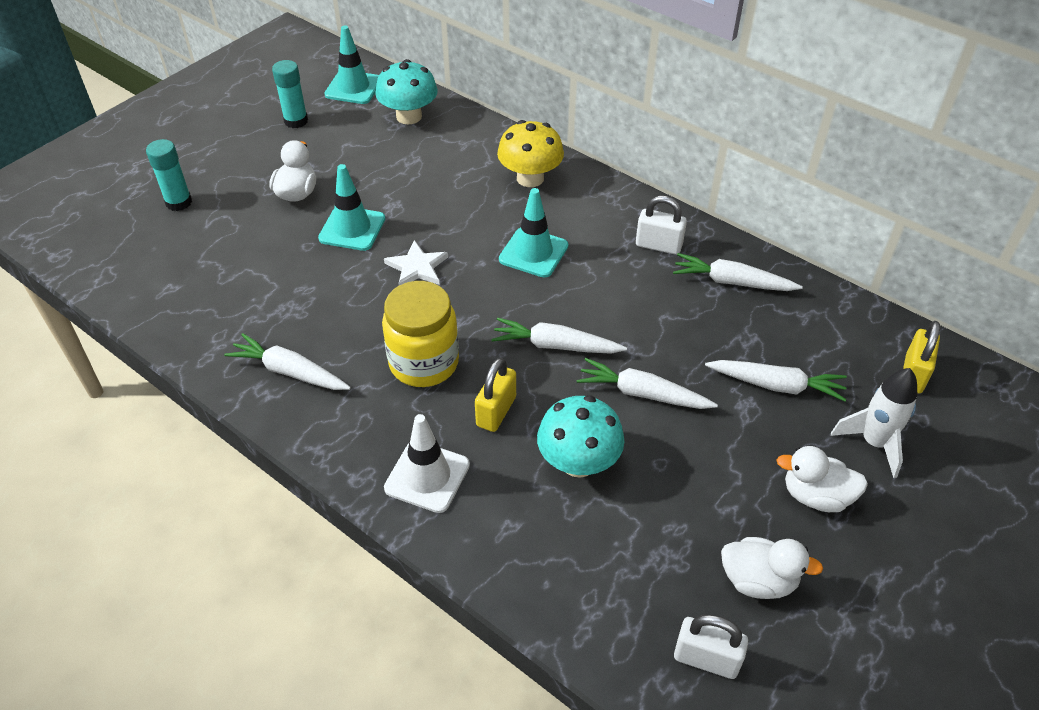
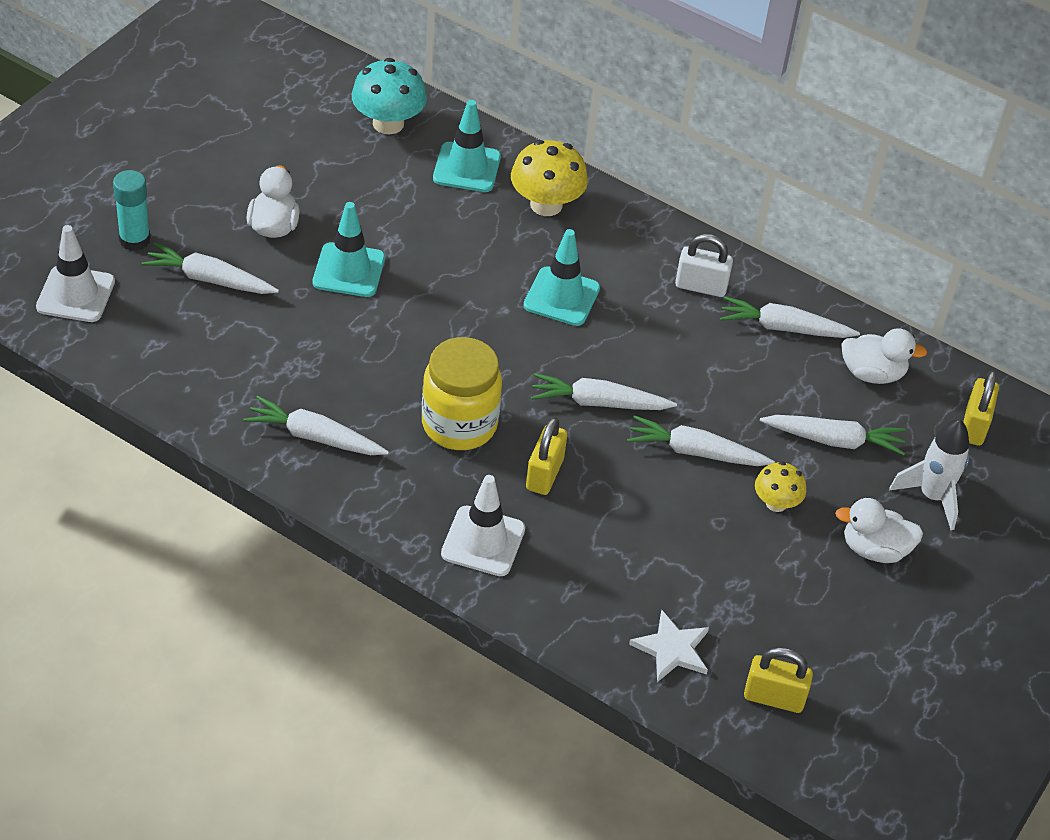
camera: 10 degrees left, 0 degrees up
(116, 245) = (76, 294): none -> white traffic cone
(232, 234) = (209, 279): none -> white carrot
(296, 121) = (250, 130): turquoise glue stick -> none
(353, 88) = (311, 83): turquoise traffic cone -> turquoise traffic cone (466, 168)
(417, 267) = (432, 316): white star -> white star (672, 649)
(578, 462) = (636, 523): turquoise mushroom -> none
(706, 659) = (774, 697): white padlock -> yellow padlock
(718, 445) = (776, 503): none -> yellow mushroom
(758, 580) = (820, 628): white duck -> white duck (872, 374)

